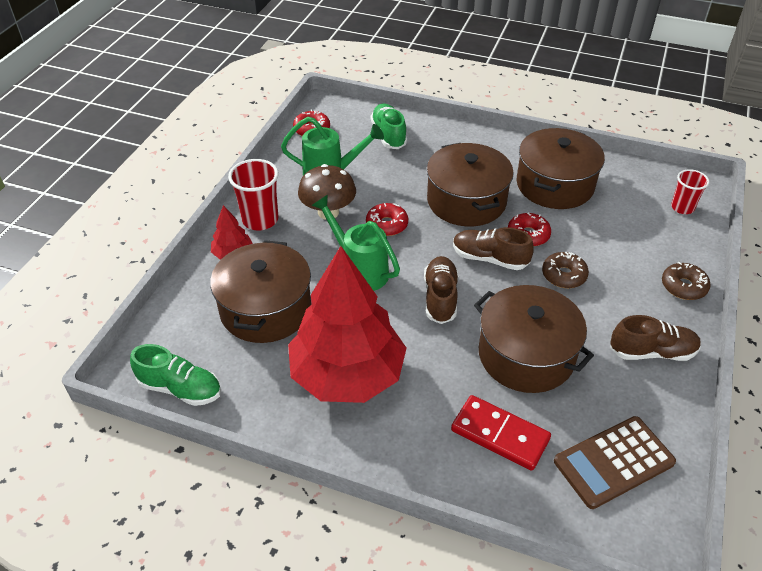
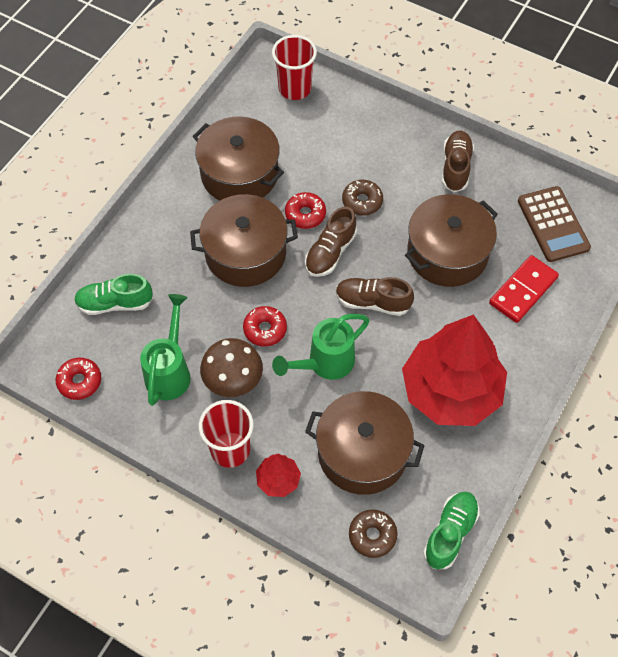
camera: 80 degrees left, 15 degrees up
(682, 207) = (295, 88): red cup -> red cup, size x1.56
(683, 286) = (390, 122): brown donut -> brown donut (372, 535)

